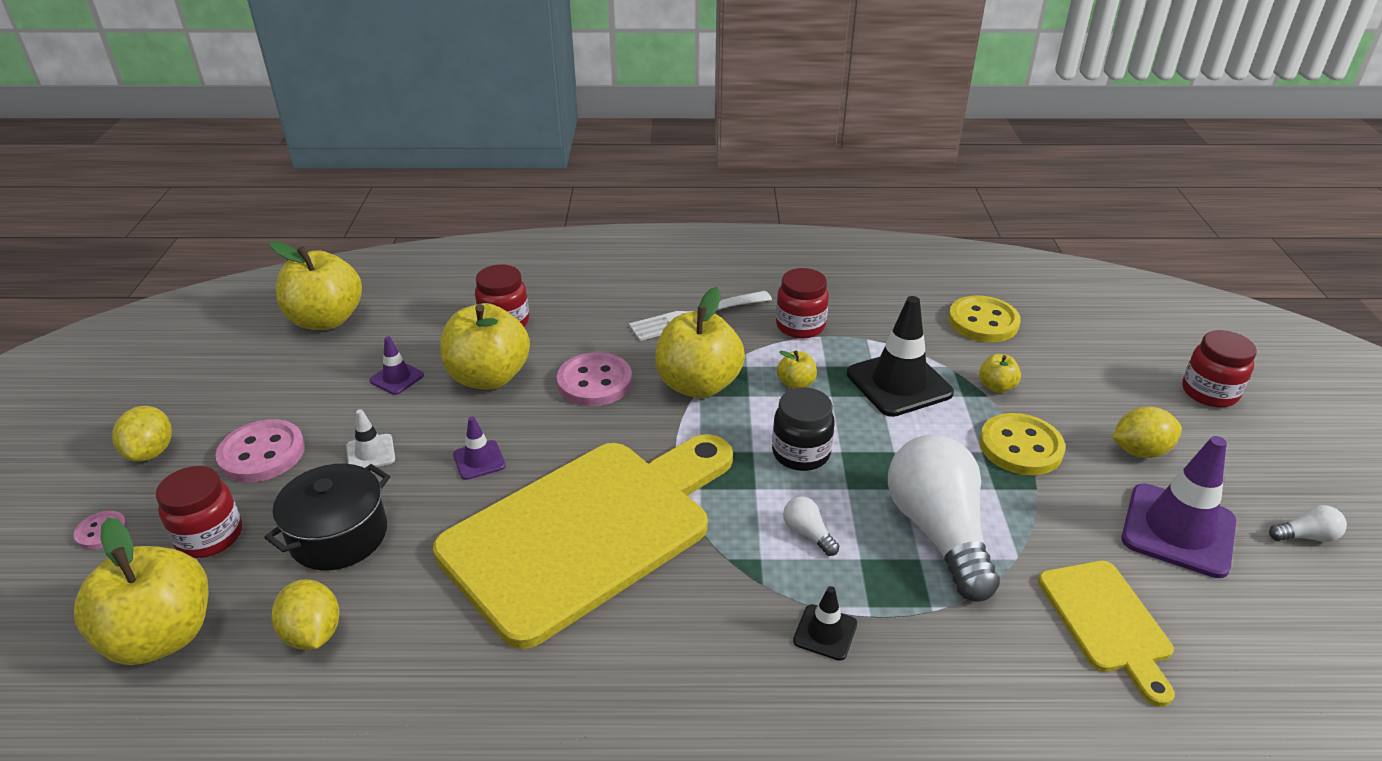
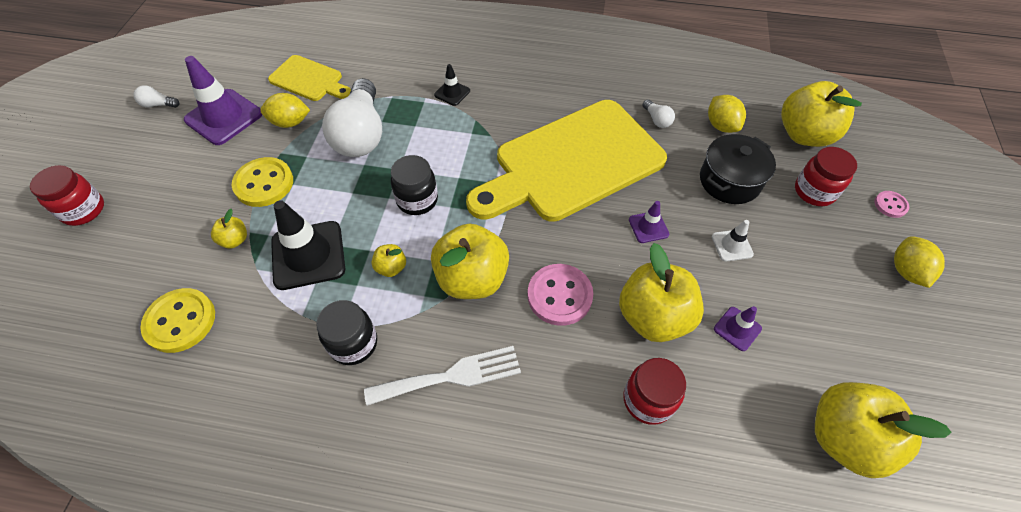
camera: 170 degrees left, 20 degrees up
(262, 454) = (816, 257): pink button -> none
(800, 326) = (353, 343): red jar -> black jar
(808, 534) = (438, 143): white light bulb -> white light bulb (657, 120)
(1107, 622) = (309, 80): yellow cutting board -> yellow cutting board turned 120 degrees clockwise
(1140, 451) = (189, 169): yellow lemon -> yellow lemon (290, 122)

